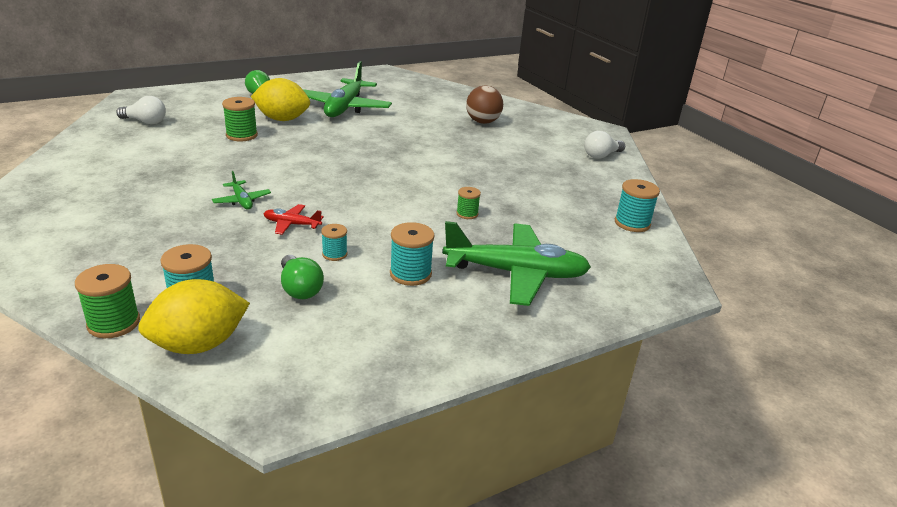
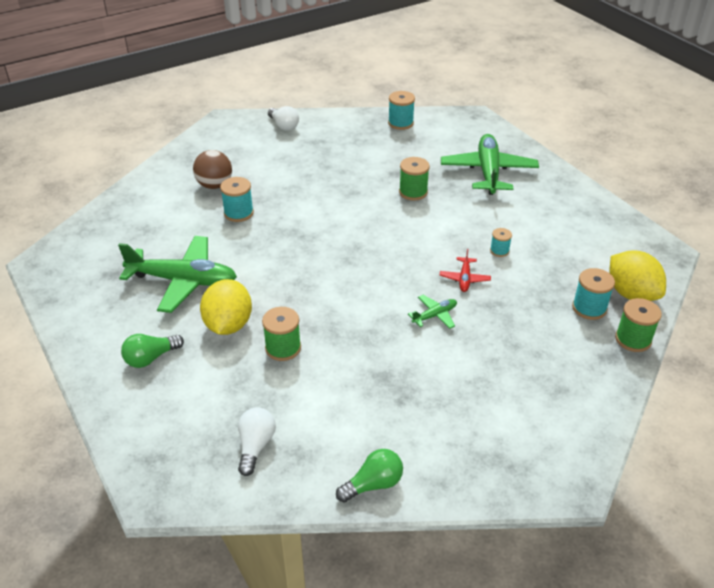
camera: 90 degrees left, 10 degrees up
(300, 288) = (550, 261): green light bulb -> green light bulb (373, 484)
(410, 274) = (509, 214): turquoise spool -> turquoise spool (238, 213)
(467, 214) = (413, 192): green spool -> green spool, size x1.63

